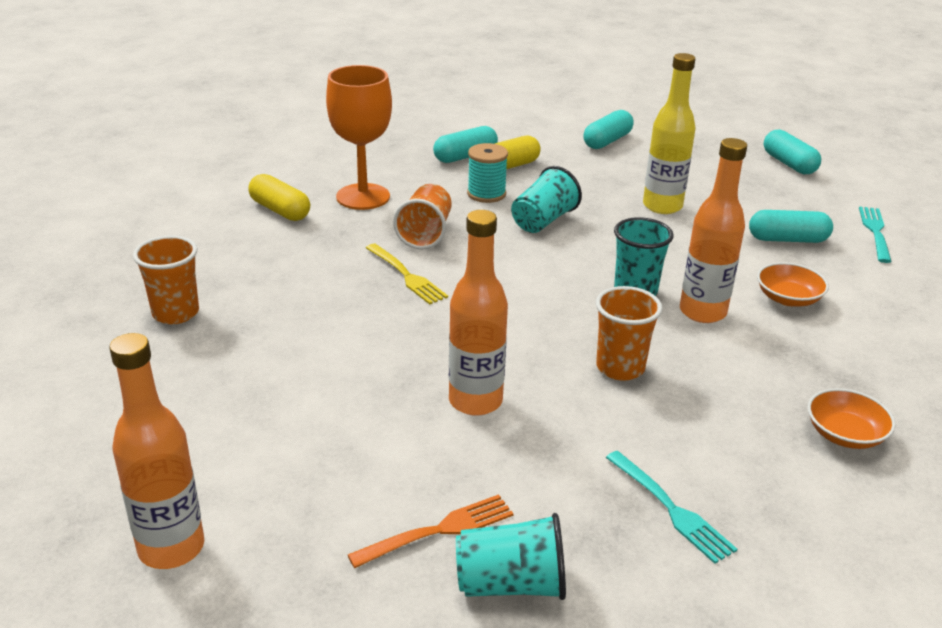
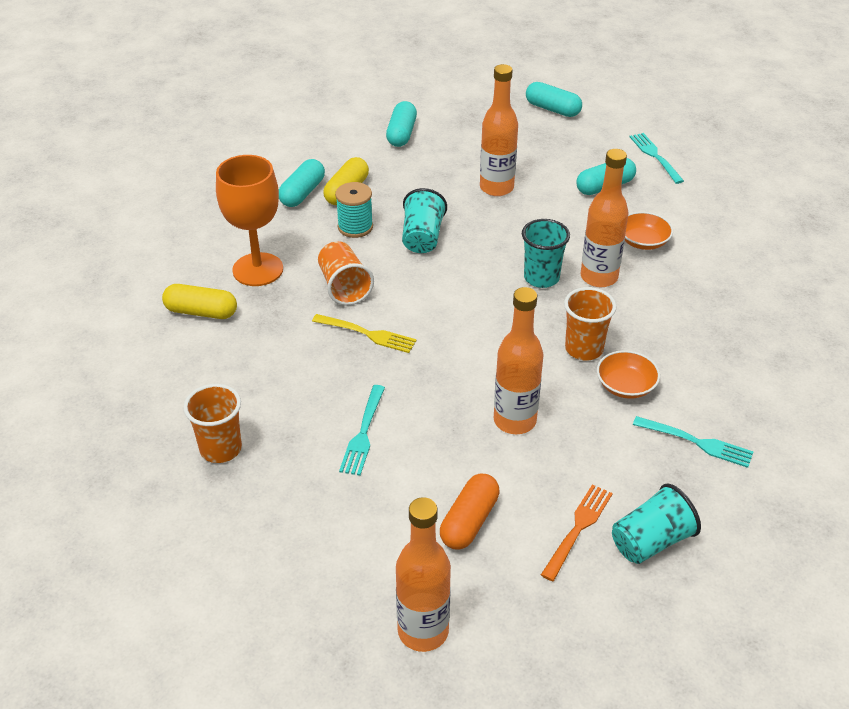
camera: 30 degrees left, 10 degrees up
(313, 351) = (363, 433): none -> turquoise fork
(330, 470) = (469, 521): none -> orange capsule
(662, 206) = (496, 188): yellow bottle -> orange bottle
(845, 434) = (751, 339): orange bowl -> orange bowl (625, 386)

